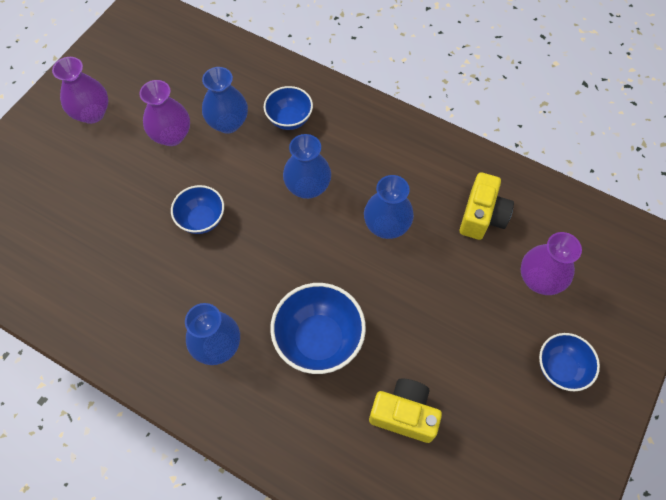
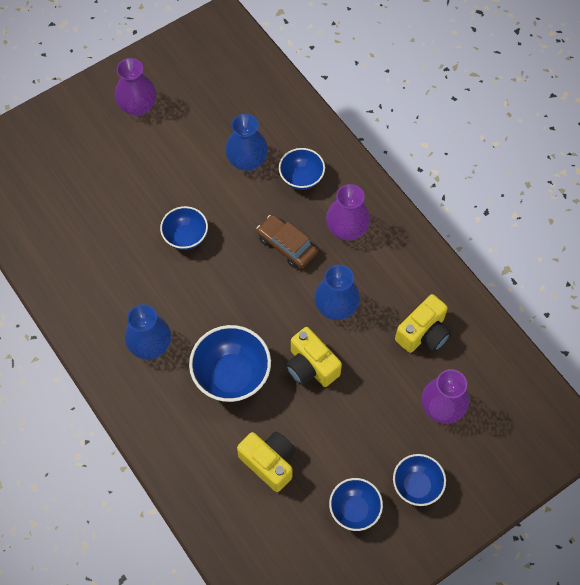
camera: 25 degrees right, 0 degrees up
(172, 135) = (194, 153): purple vase -> purple vase (347, 229)
(308, 187) = (286, 246): blue vase -> brown car
(393, 295) = (311, 366): none -> yellow camera
(515, 423) = (354, 510): none -> blue bowl

